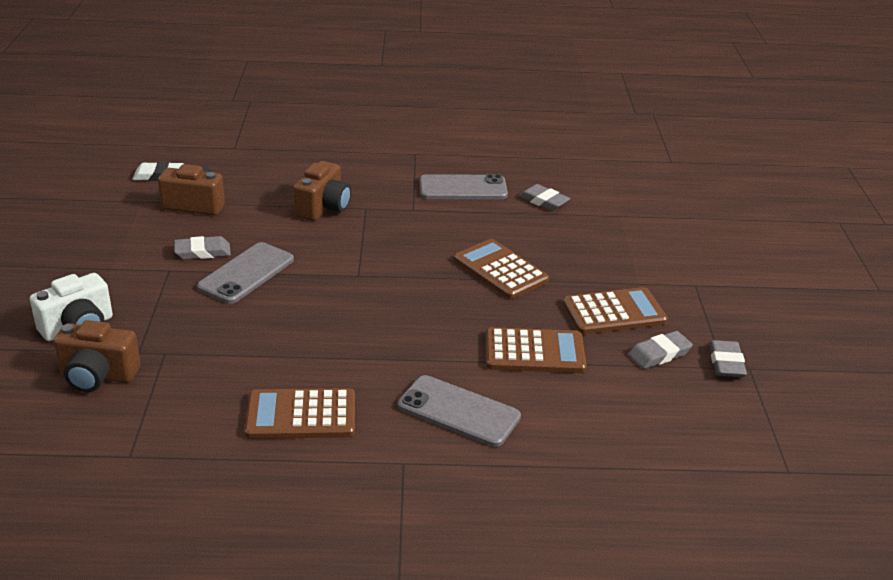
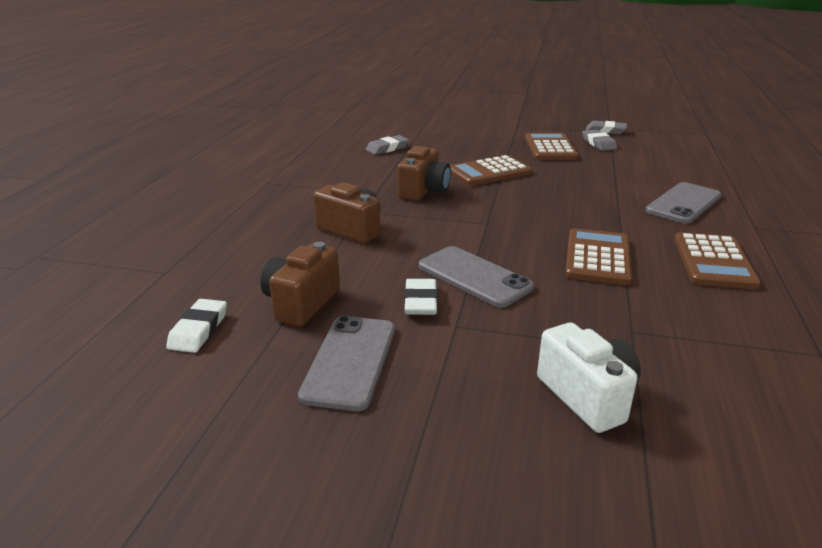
camera: 75 degrees left, 5 degrees down
(98, 376) = (688, 378): brown camera -> brown camera (423, 191)
(202, 252) = (420, 301): grey eraser -> white eraser
(463, 188) = (349, 171): grey phone -> grey phone (350, 361)
(534, 352) = (602, 174): brown calculator -> brown calculator (597, 258)

